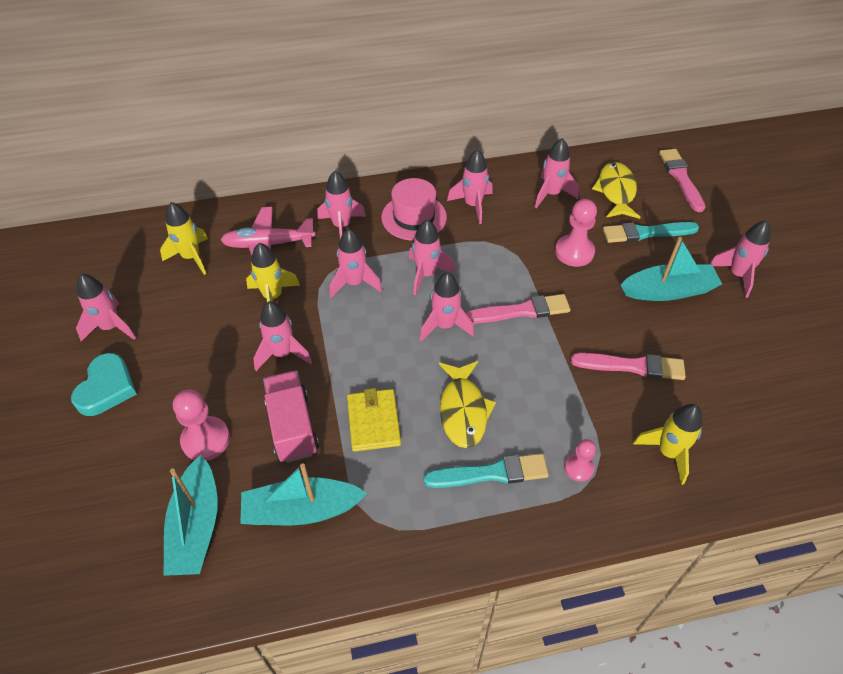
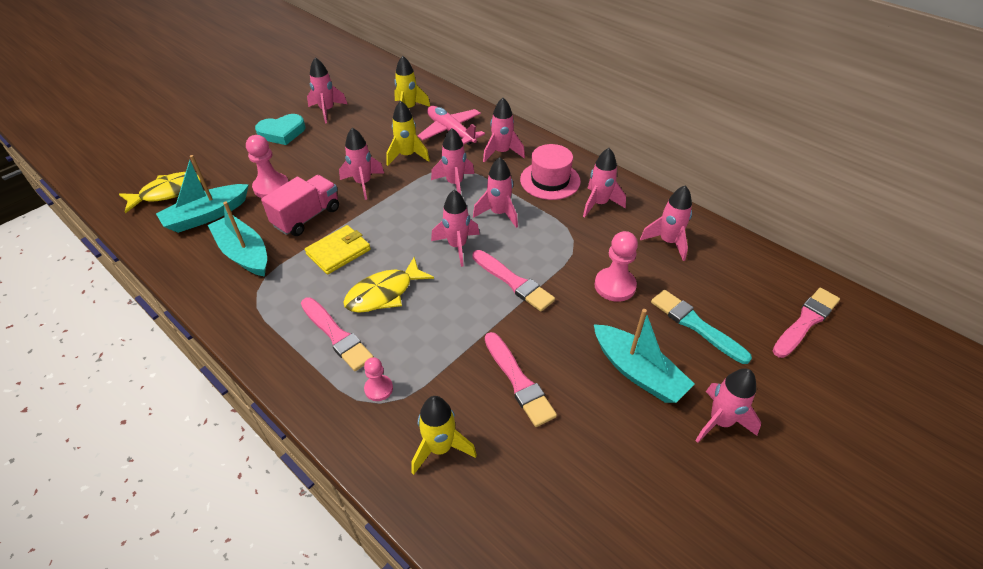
camera: 55 degrees right, 5 degrees down
(491, 473) = (336, 335): turquoise brush -> pink brush
(616, 191) = (725, 282): yellow fish -> yellow fish (168, 192)

